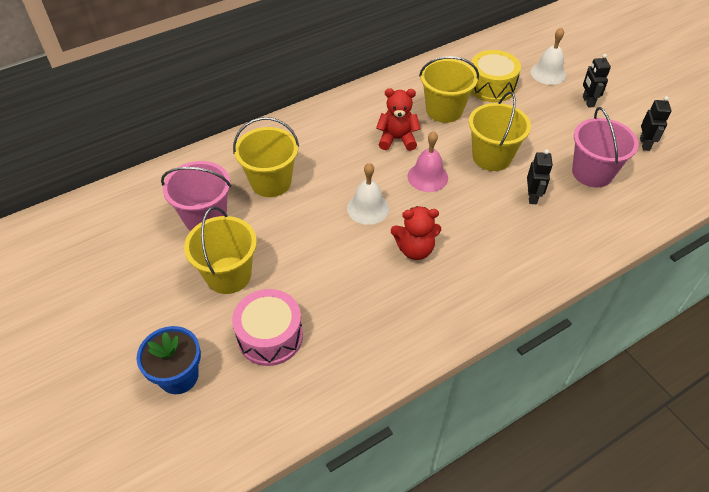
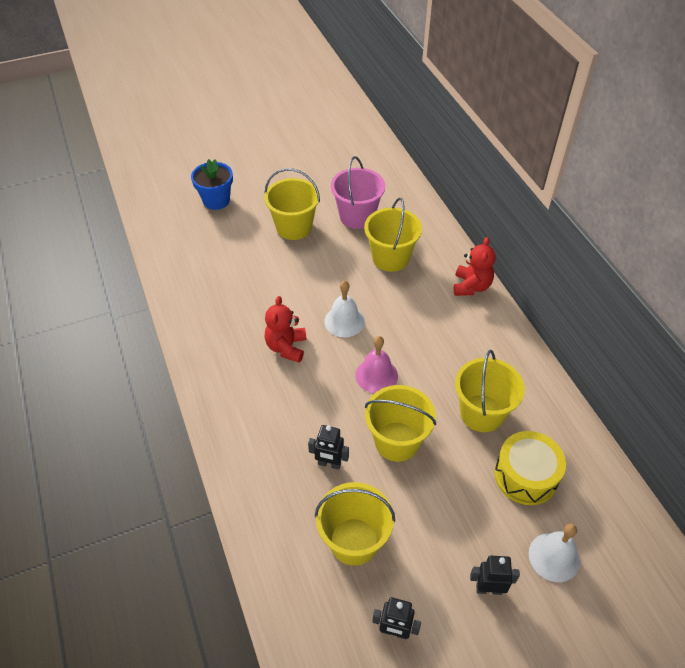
camera: 100 degrees right, 0 degrees up
(270, 336) = (230, 246): pink drum -> none
(397, 139) = (437, 360): red teddy bear -> red teddy bear (471, 286)
(592, 173) = (354, 541): pink bucket -> yellow bucket

